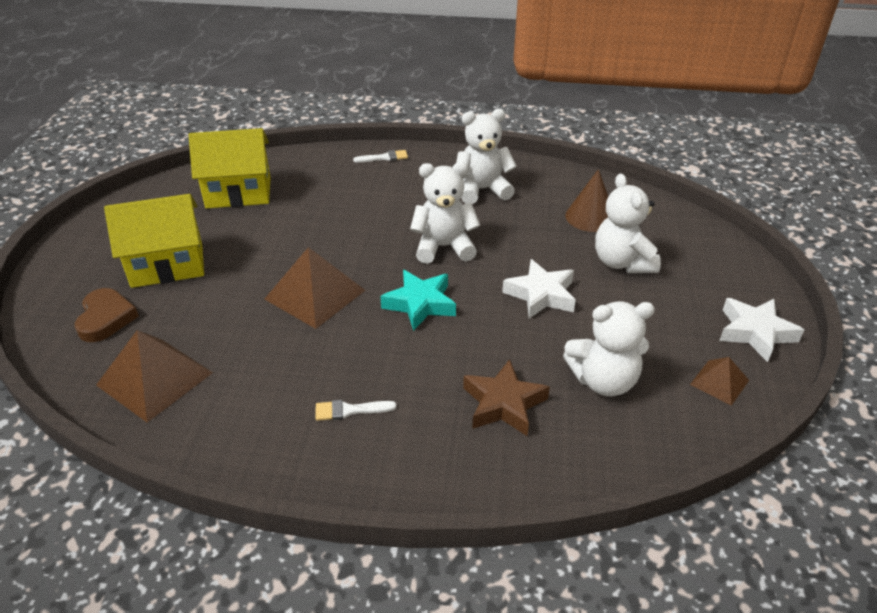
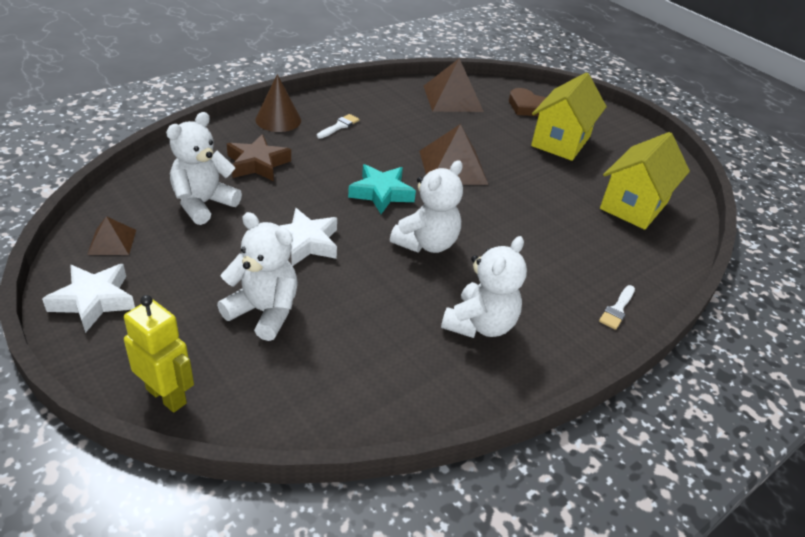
camera: 130 degrees right, 0 degrees up
(590, 217) = (342, 354): brown cone -> brown cone (278, 120)
(723, 247) = (166, 396): none -> yellow robot

